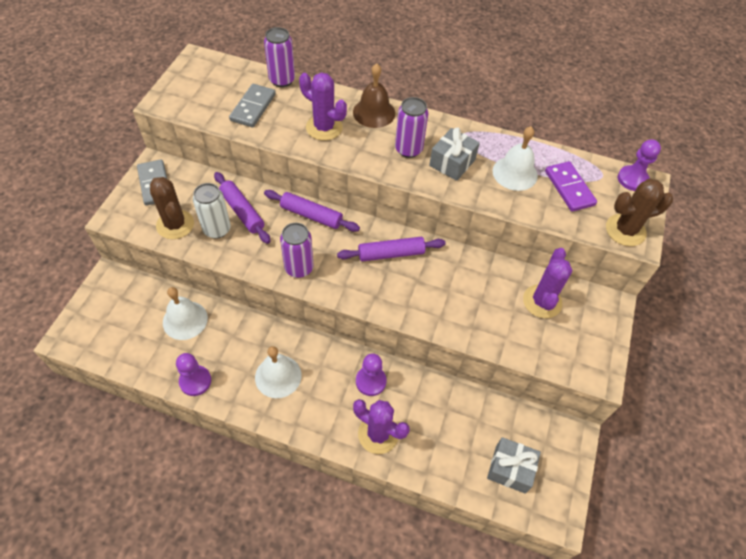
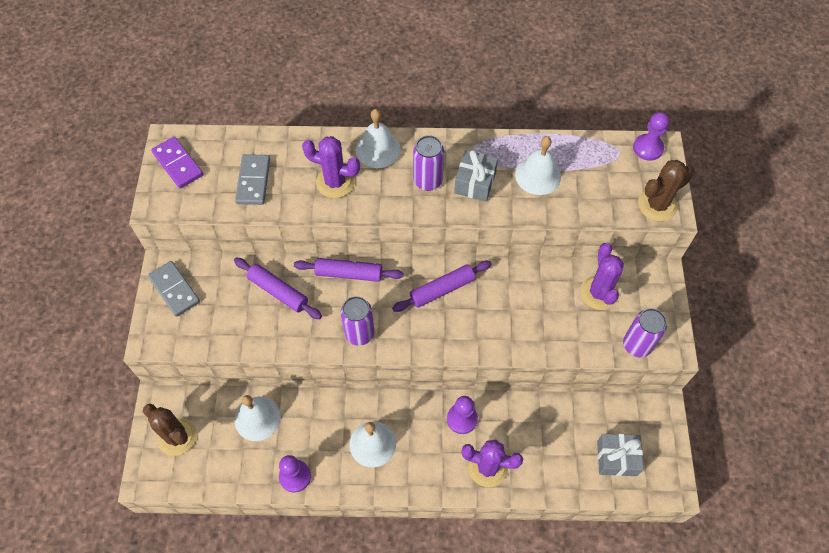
camera: 15 degrees left, 5 degrees up
(175, 224) = (216, 327): brown cactus -> brown cactus (177, 436)
(217, 229) = (261, 319): white can -> none
(282, 80) = (269, 139): purple can -> purple can (636, 345)
(374, 112) = (378, 149): brown bell -> white bell
(569, 188) = (593, 176): purple domino -> purple domino (178, 164)

